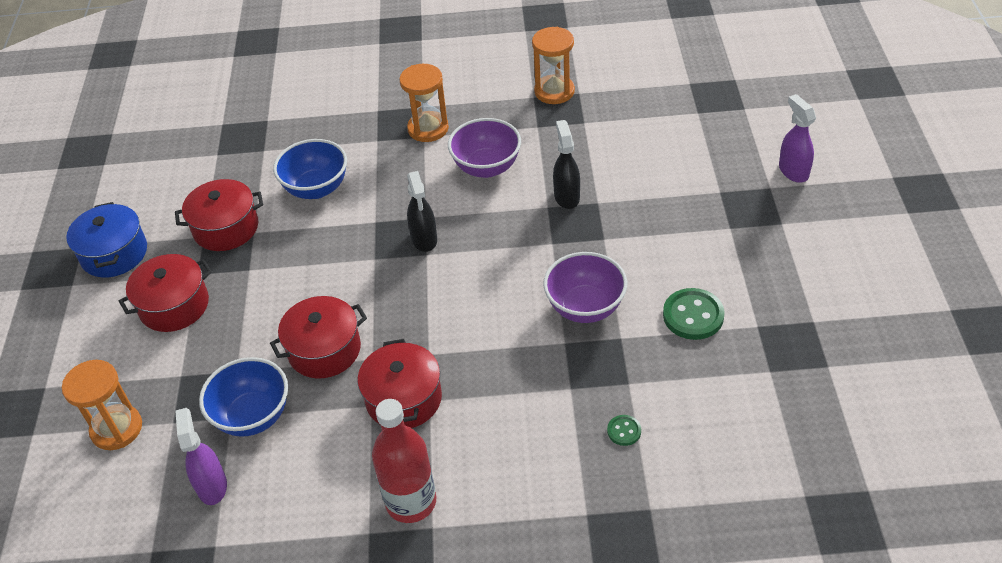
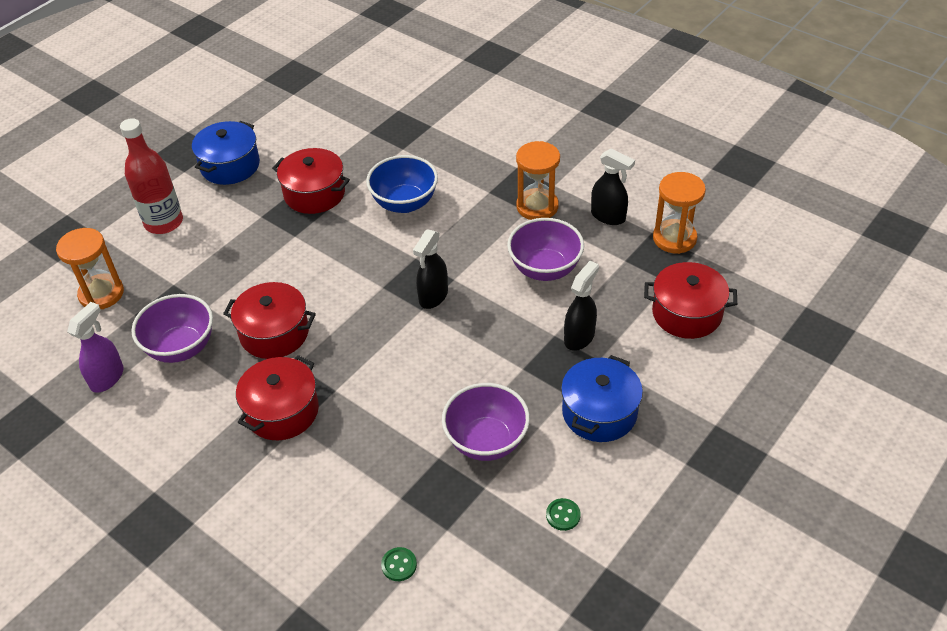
camera: 40 degrees right, 0 degrees up
(174, 306) = (223, 230): red pot -> red pot (687, 313)
(253, 416) = (181, 348): blue bowl -> purple bowl
(411, 502) = (202, 492): red bottle -> red bottle (164, 222)
(490, 104) = (608, 216): none -> black spray bottle
(638, 235) = (599, 412): none -> blue pot
(693, 316) = (563, 515): green button -> green button, size x0.52
(793, 171) = (808, 454): purple spray bottle -> none

